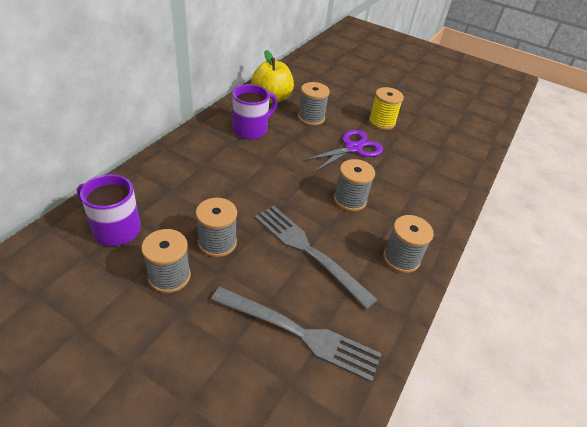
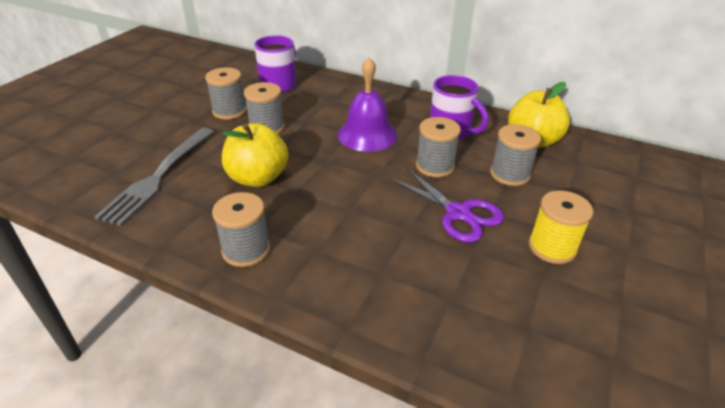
camera: 90 degrees right, 5 degrees down
(246, 174) = (367, 134): none -> purple bell
(308, 251) = (258, 178): grey fork -> yellow apple
(350, 200) = (345, 208): grey spool -> grey spool (435, 166)

